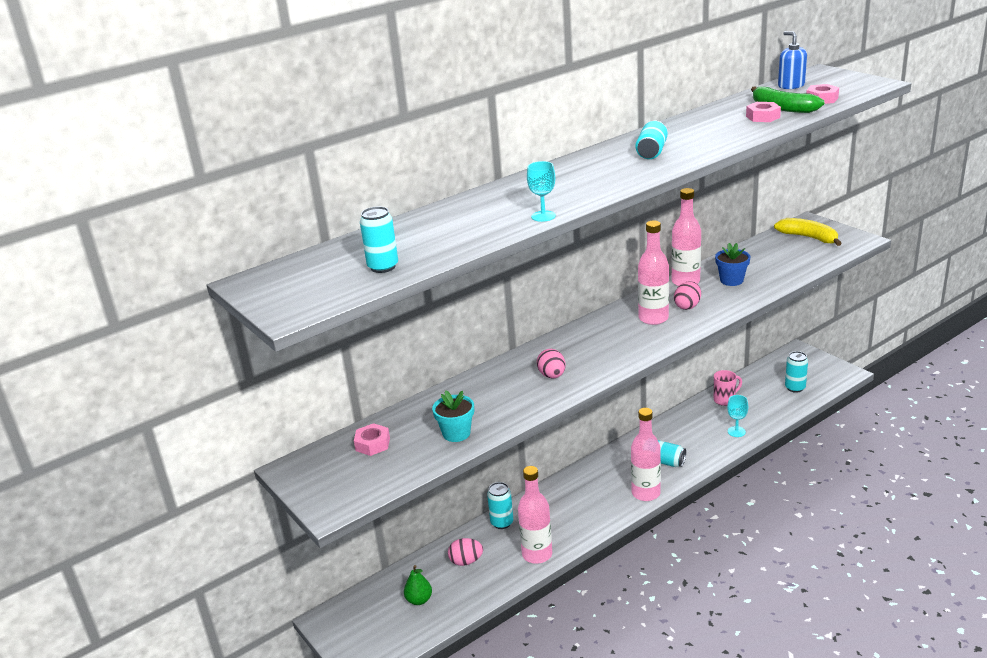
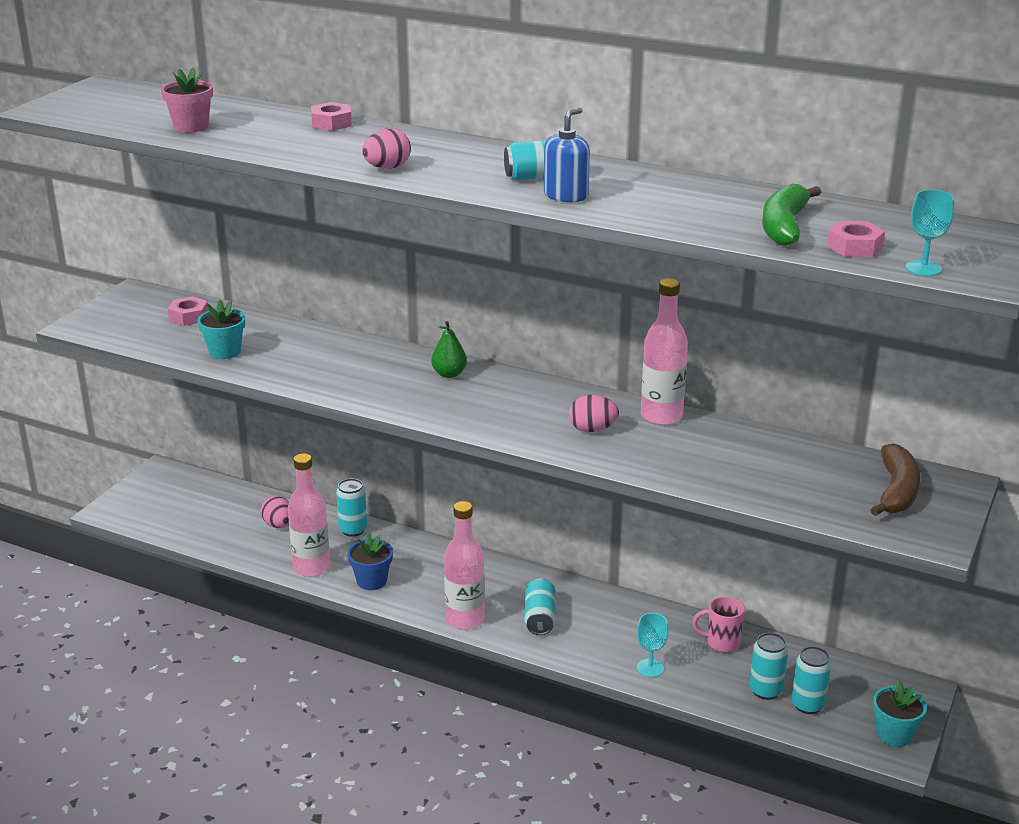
camera: 60 degrees right, 0 degrees up
(383, 267) = (149, 120): turquoise can -> turquoise can (765, 690)
(419, 600) = (208, 514): green pear -> green pear (449, 374)
(421, 251) = (191, 126): none -> pink flower pot
(543, 216) = (303, 158): turquoise goblet -> turquoise goblet (923, 268)
(552, 376) = (365, 377): pink egg -> pink egg (387, 168)
(653, 318) = (542, 412): pink bottle -> none
(725, 400) = (721, 643): pink mug -> pink mug turned 150 degrees clockwise
(731, 280) = (693, 449): blue flower pot -> blue flower pot (372, 581)
(763, 117) = (732, 219): pink nut -> pink nut (331, 123)
(791, 86) = (901, 221): blue soap dispenser -> blue soap dispenser (566, 196)
(808, 237) = (896, 491): yellow banana -> brown banana
(830, 369) = (894, 734): none -> turquoise flower pot

